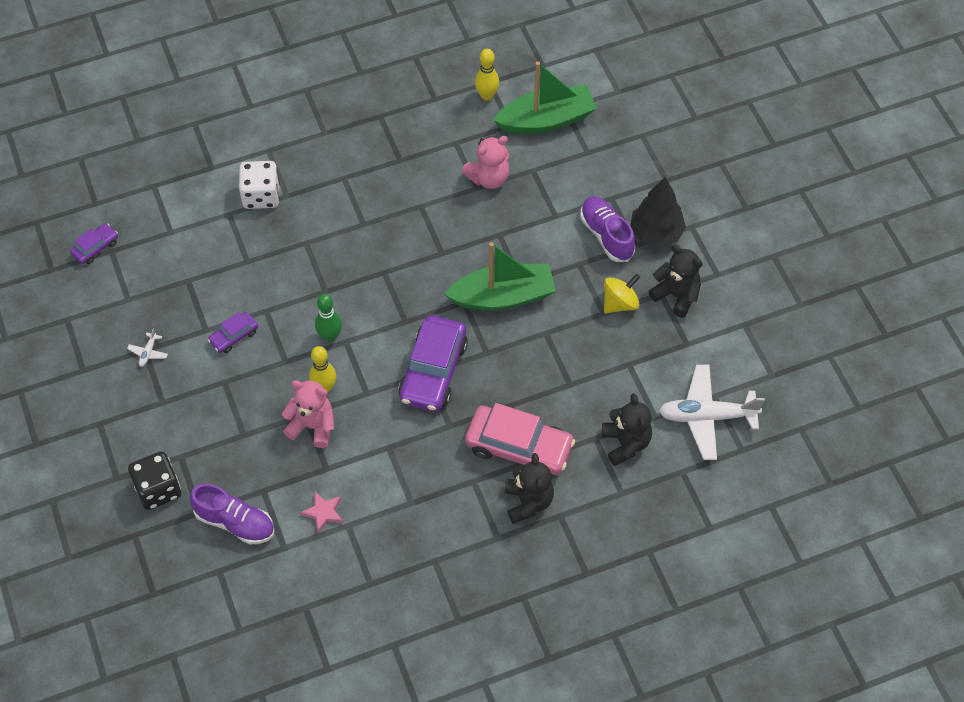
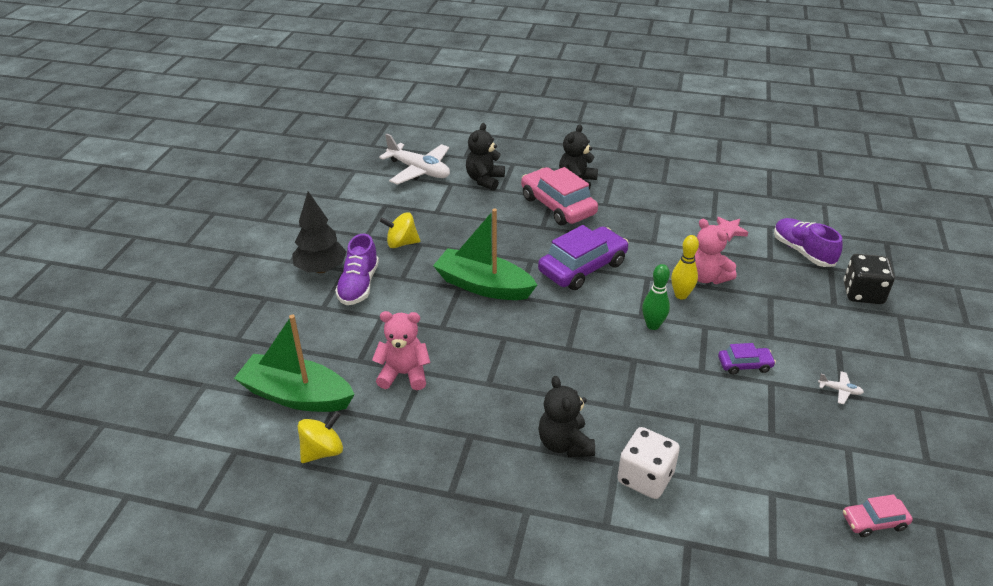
camera: 145 degrees left, 20 degrees down
(95, 247) = (874, 522): purple car -> pink car
(148, 352) = (840, 390): white plane -> white plane turned 60 degrees clockwise
(487, 96) = (323, 451): yellow bowling pin -> yellow spinning top
(676, 295) = (357, 230): black teddy bear -> black teddy bear (565, 444)

